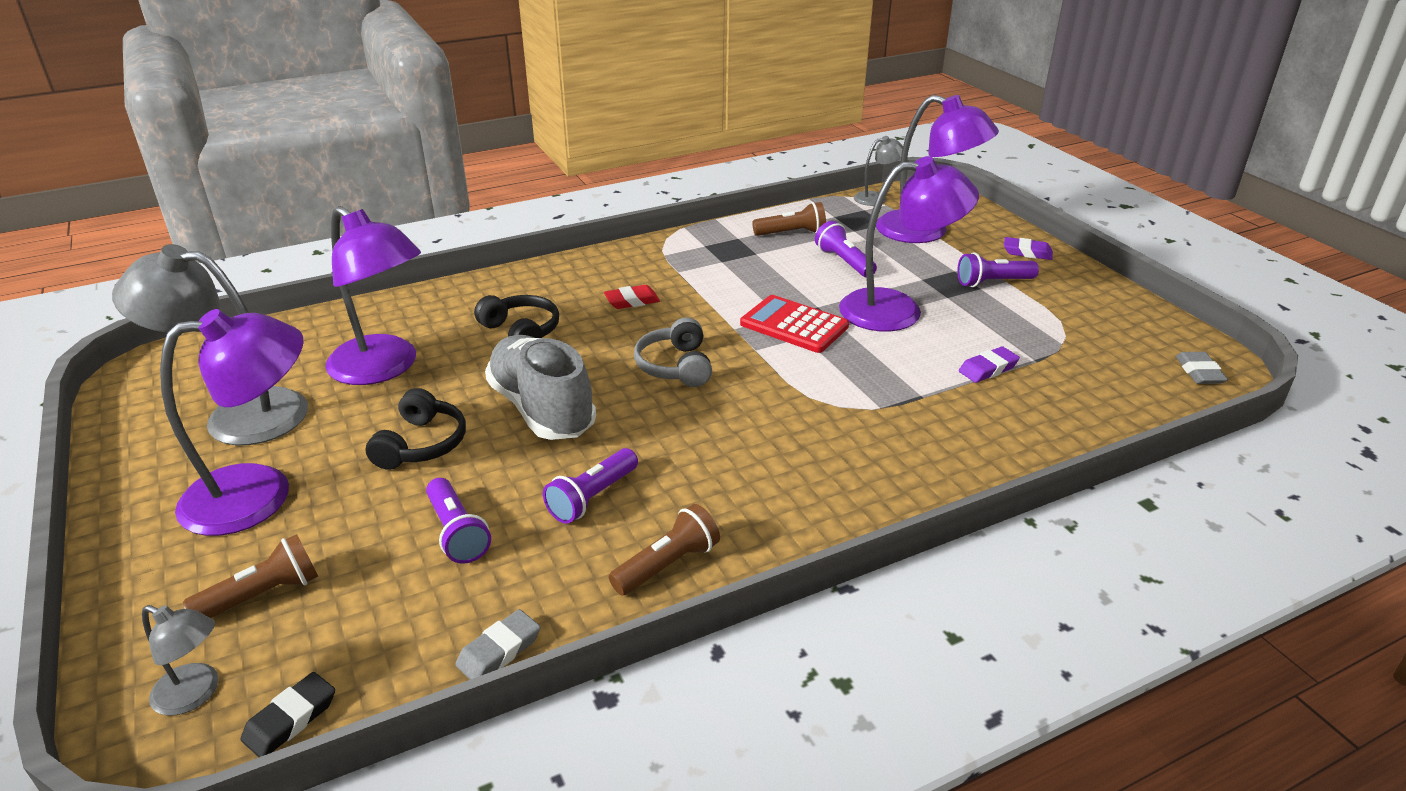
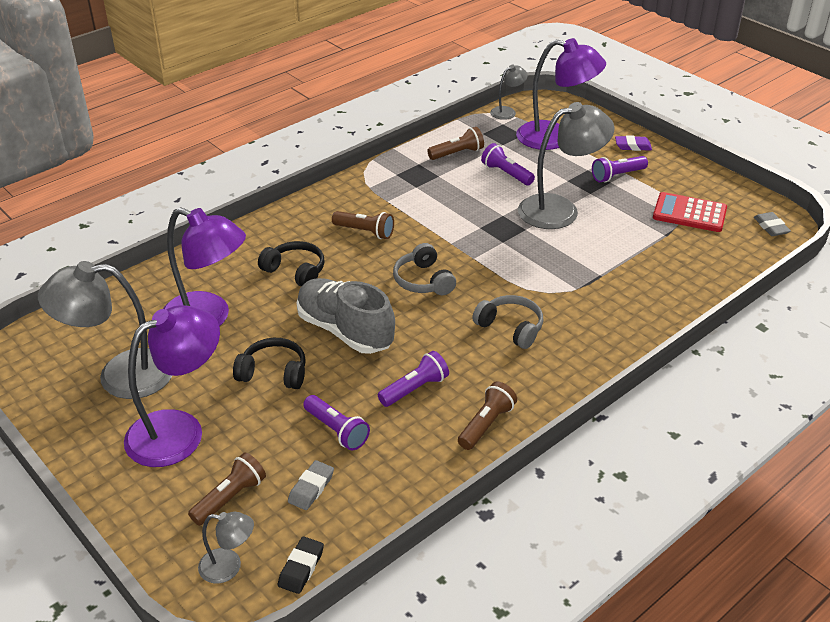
camera: 15 degrees left, 5 degrees up
(422, 444) = (273, 372): black headphones -> black headphones turned 75 degrees counterclockwise
(499, 651) = (408, 500): grey eraser -> grey eraser (311, 488)
(592, 497) = (414, 389): purple flashlight -> purple flashlight turned 150 degrees counterclockwise
(632, 301) = (365, 232): red eraser -> brown flashlight
(765, 442) = (510, 328): none -> grey headphones
(794, 325) = (492, 233): red calculator -> red calculator (689, 213)
(897, 310) = (560, 209): purple lamp -> grey lamp
(988, 369) = (636, 247): purple eraser -> none

